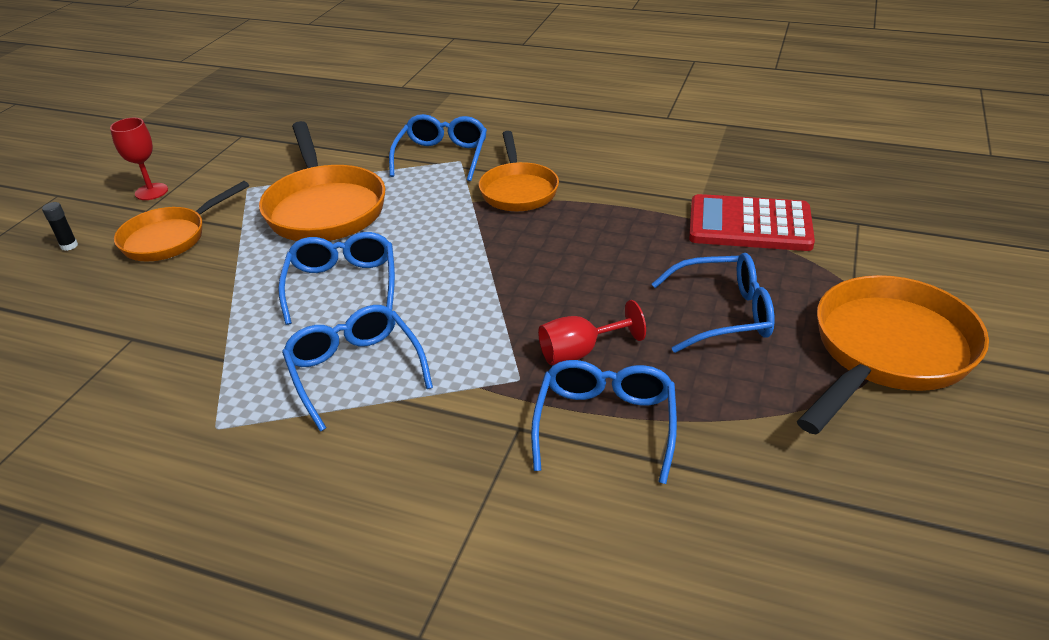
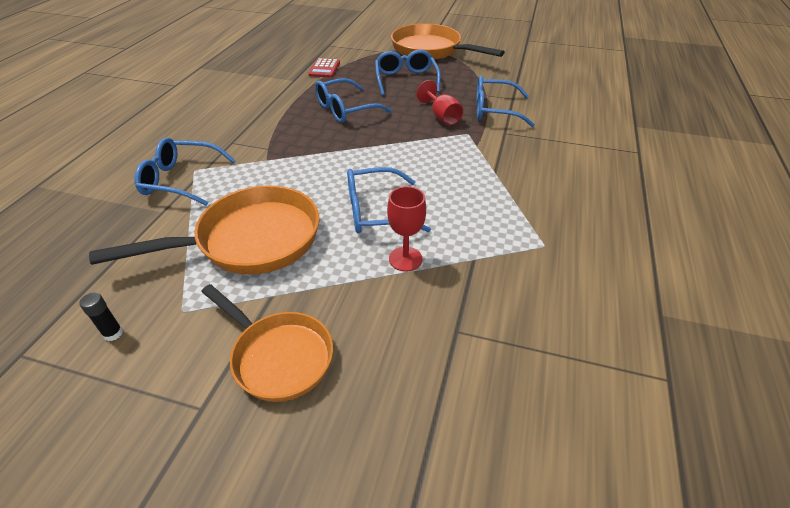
camera: 95 degrees left, 5 degrees up
(69, 246) = (274, 476): black glue stick -> black glue stick (113, 333)
(151, 192) = (148, 419): red goblet -> red goblet (405, 259)
(355, 370) = (472, 192): blue glasses -> blue glasses (345, 109)
(518, 190) = (257, 140): orange pan -> none
(749, 225) = (324, 69): red calculator -> red calculator, size x0.54

